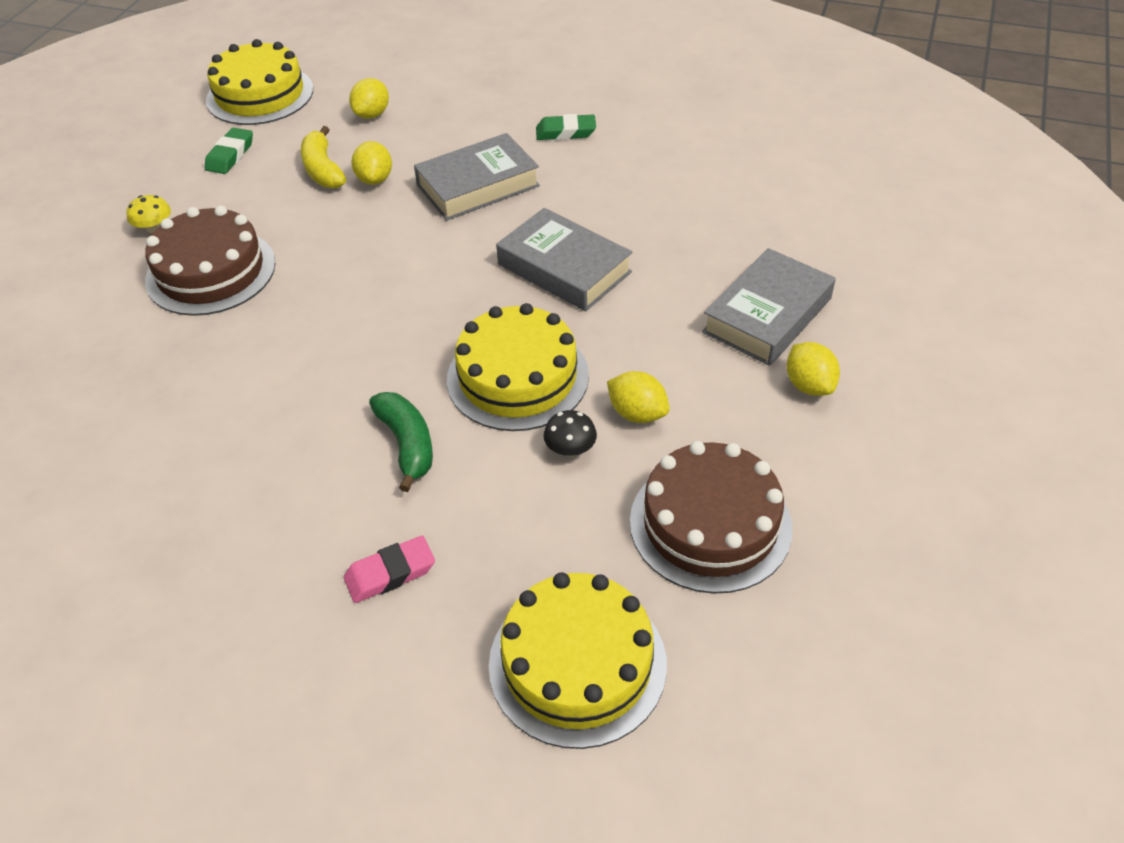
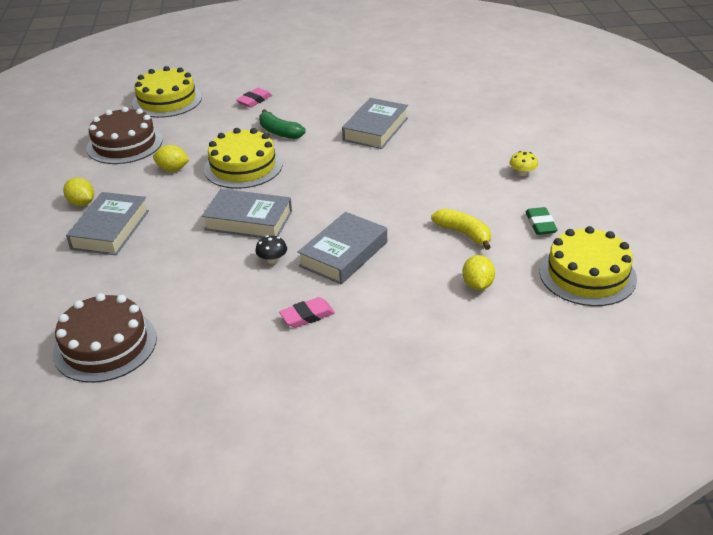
camera: 155 degrees right, 10 degrees down
(211, 271) = (457, 163): brown cake -> brown cake (105, 345)
(247, 388) = (375, 129): none -> grey book
(375, 179) = (420, 238): yellow lemon -> none
(565, 132) = (307, 316): green eraser -> pink eraser
(570, 448) = (200, 150): black mushroom -> black mushroom (272, 259)

